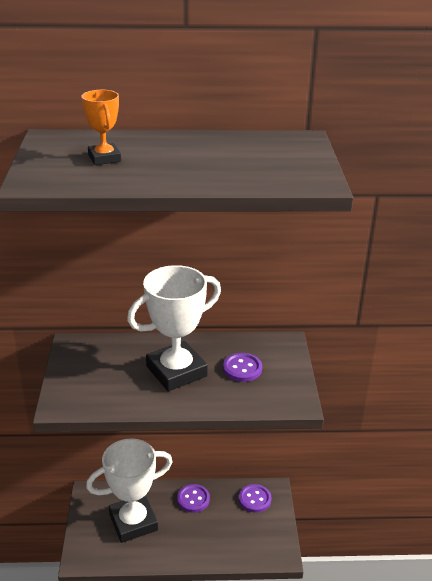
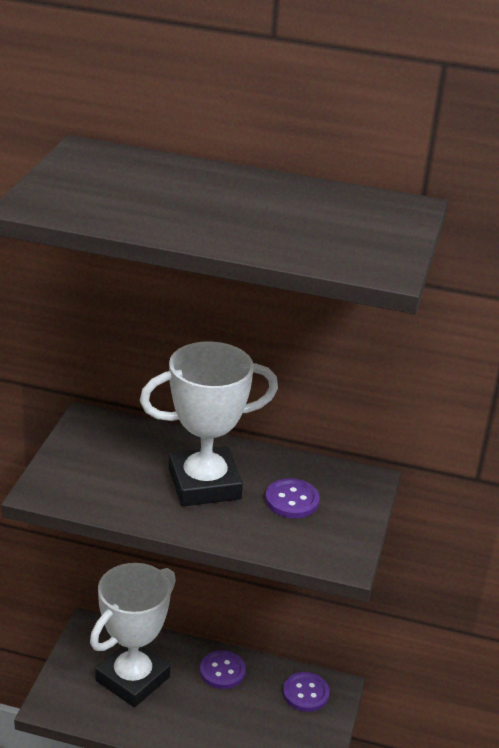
camera: 15 degrees right, 0 degrees up
(104, 158) = (136, 189): orange trophy -> none
(133, 522) = (132, 679): white trophy -> white trophy turned 45 degrees counterclockwise

